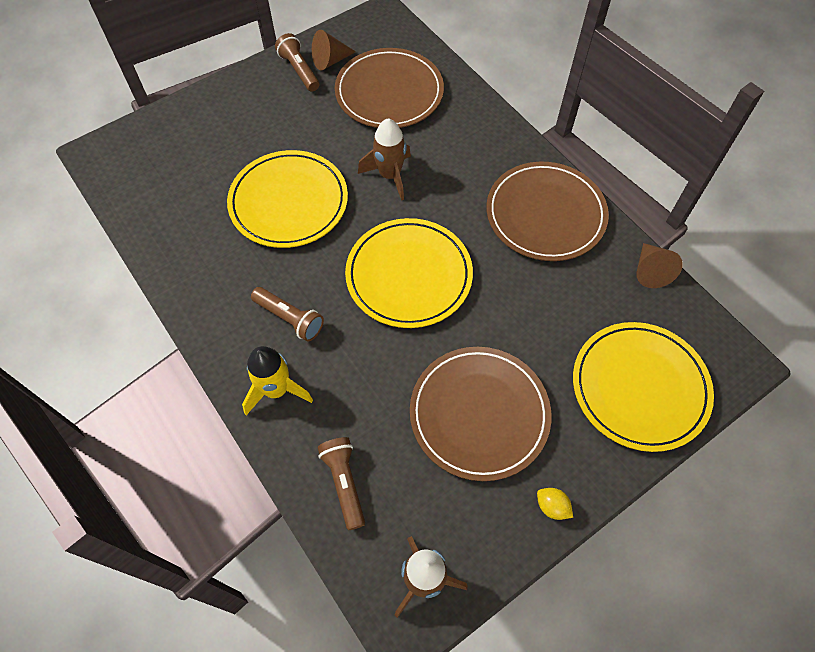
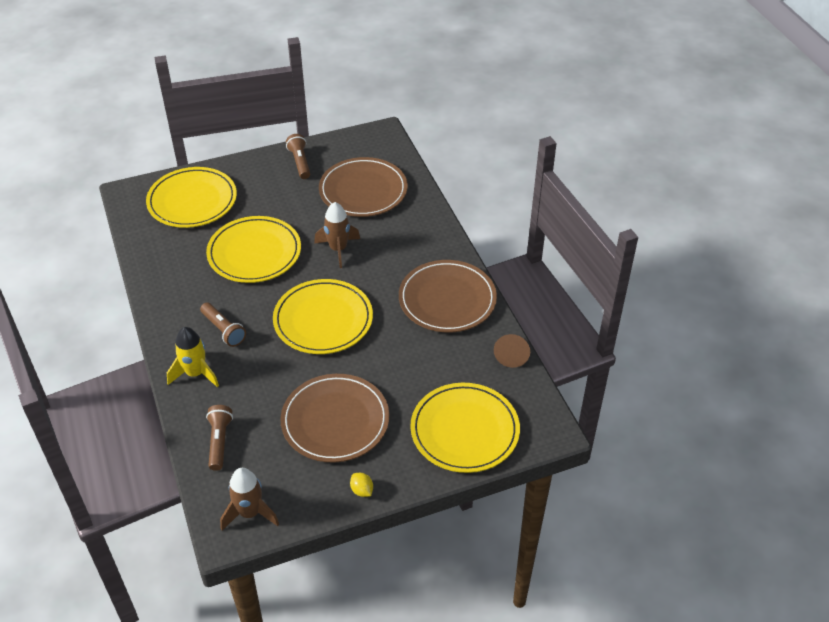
camera: 15 degrees right, 15 degrees down
(184, 147) = (192, 201): none -> yellow plate
(330, 61) = (327, 160): brown cone -> none

